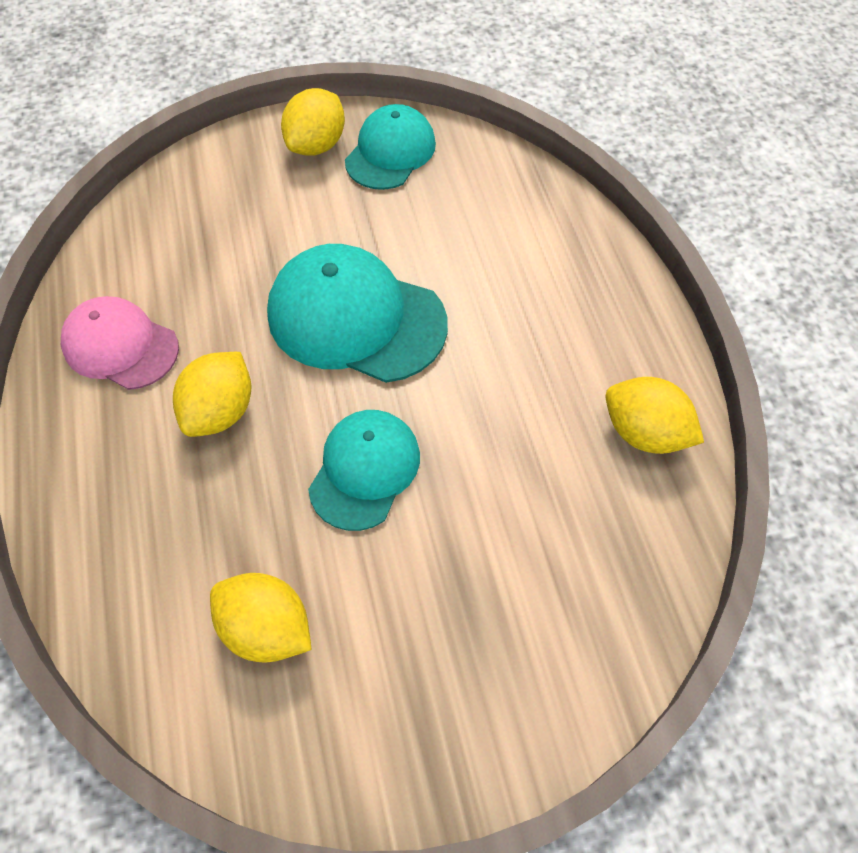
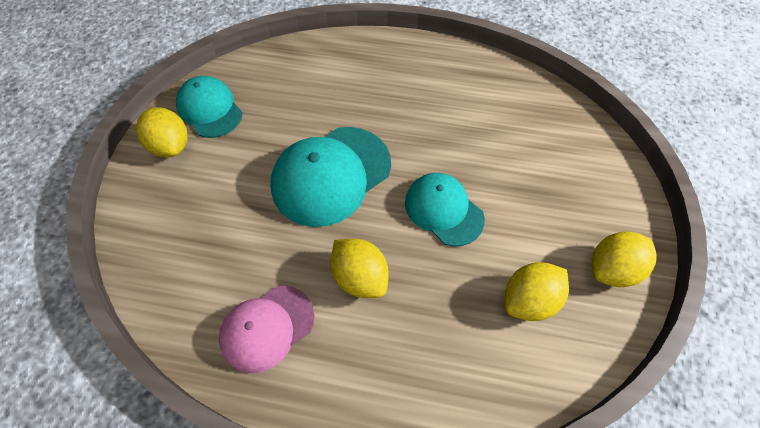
camera: 65 degrees left, 0 degrees up
(644, 433) = (478, 77): yellow lemon -> yellow lemon (612, 269)

